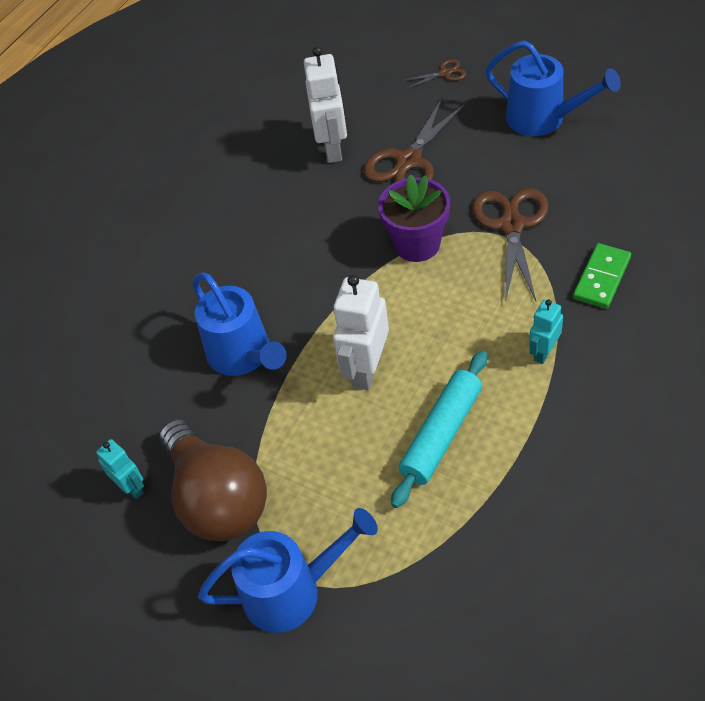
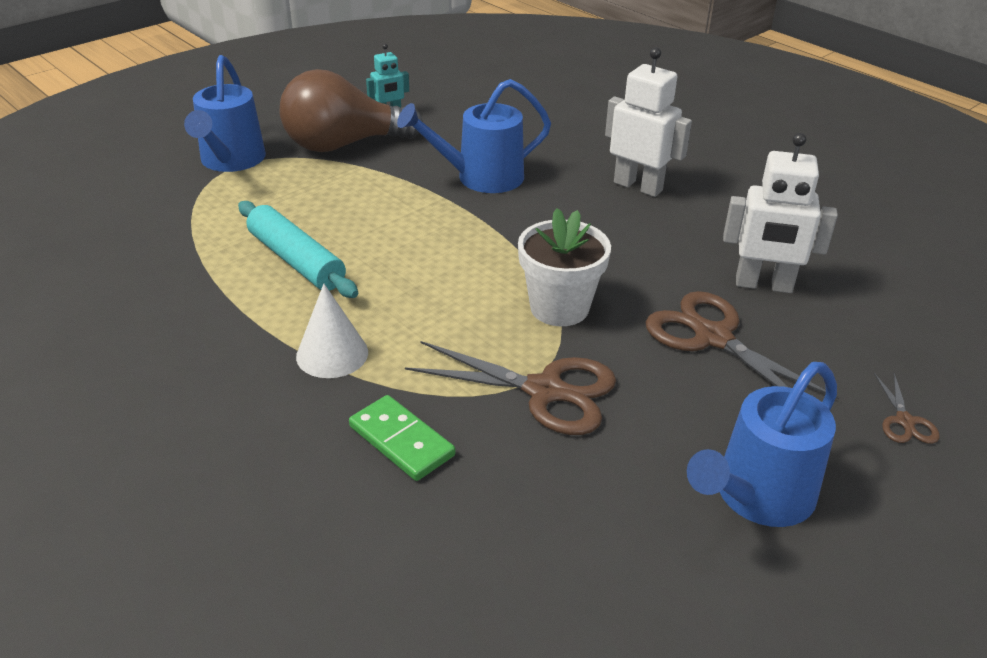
camera: 100 degrees right, 15 degrees down
(366, 370) = (409, 237): white robot -> white robot (638, 186)
(417, 244) = (559, 308): purple flower pot -> white flower pot
(543, 352) = (332, 354): turquoise robot -> white cone

